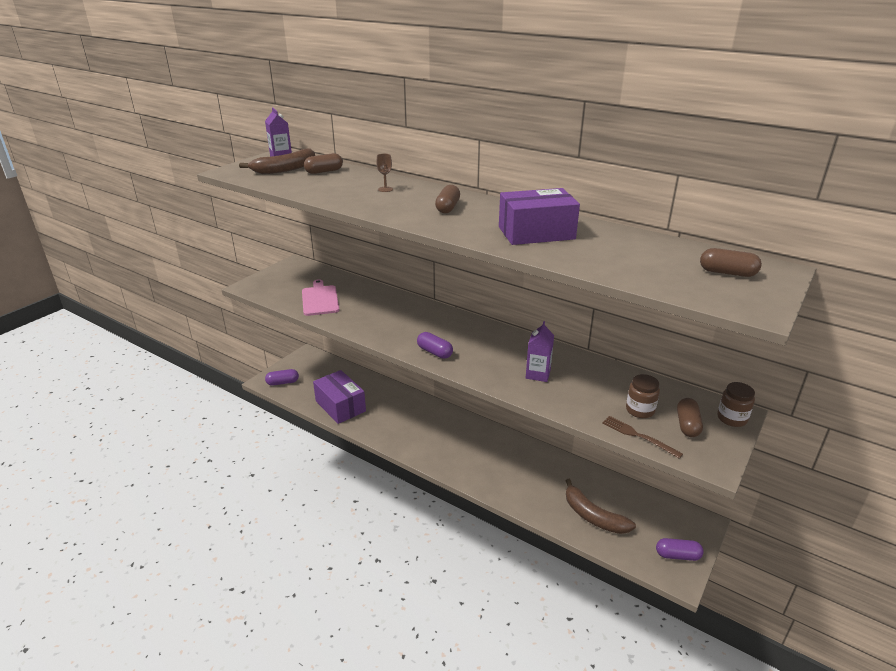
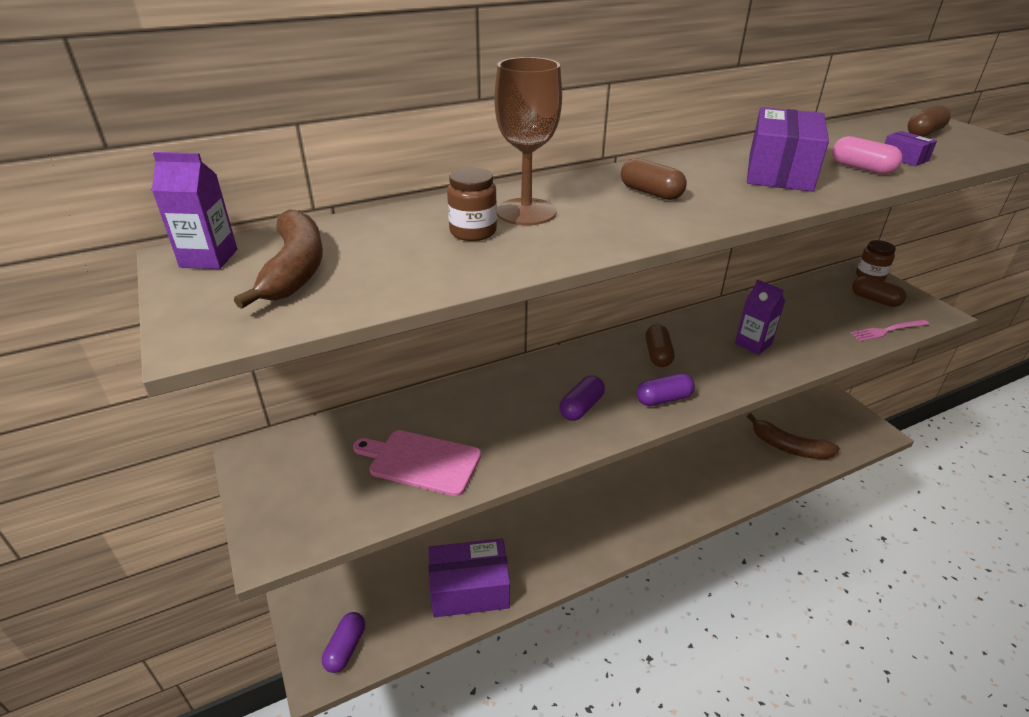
camera: 60 degrees left, 5 degrees up
(324, 171) = (366, 237): brown capsule -> brown capsule (657, 354)
(385, 189) = (526, 212): brown goblet -> brown goblet, size x2.30
(585, 255) = (861, 168): none -> pink capsule
(593, 516) = (789, 447): brown banana -> brown banana turned 45 degrees clockwise
(637, 268) = (904, 158): none -> purple box
(638, 436) = (887, 330): brown fork -> pink fork
(640, 410) = (844, 313): brown jar -> brown jar (473, 232)
(677, 555) = (853, 421): purple capsule -> purple capsule (581, 407)

